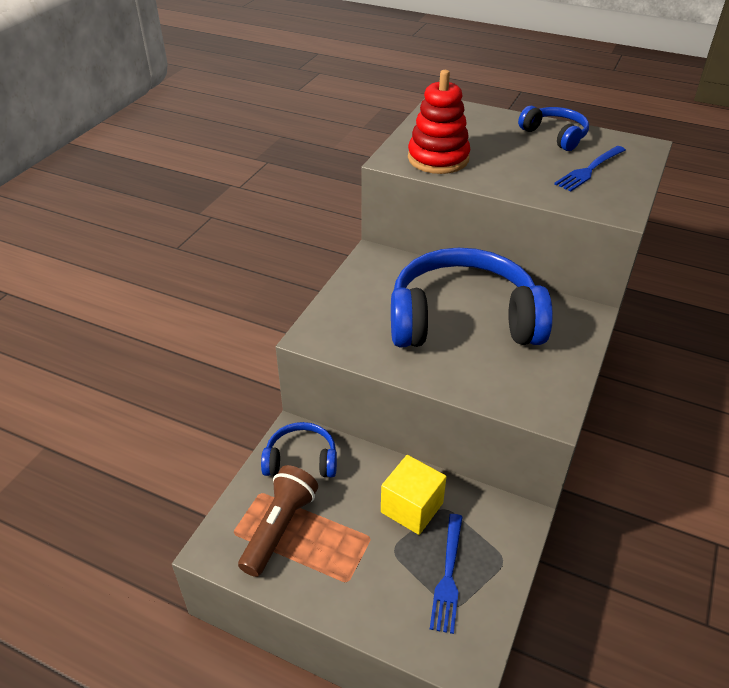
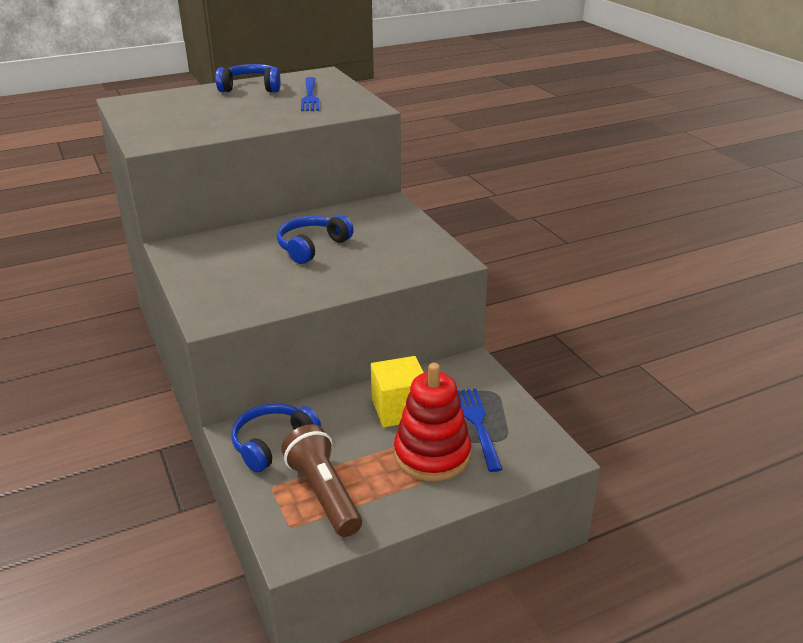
camera: 50 degrees left, 10 degrees down
(438, 158) = (186, 129): red stacking toy -> red stacking toy (432, 455)
(448, 575) = (478, 425): blue fork -> blue fork turned 150 degrees counterclockwise
(463, 319) = (312, 247): blue headphones -> blue headphones, size x0.48

